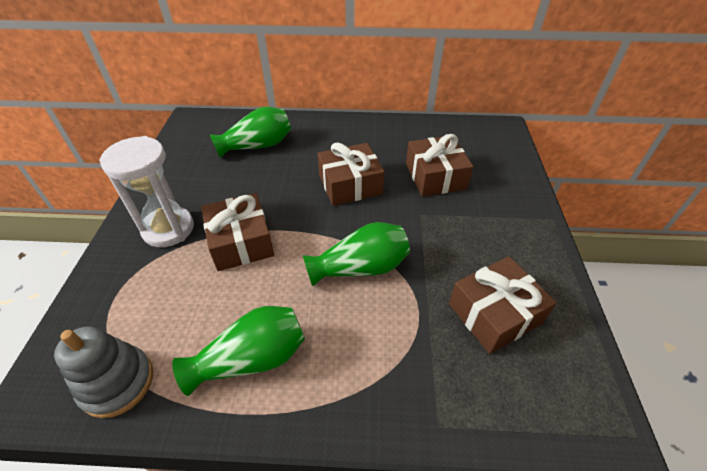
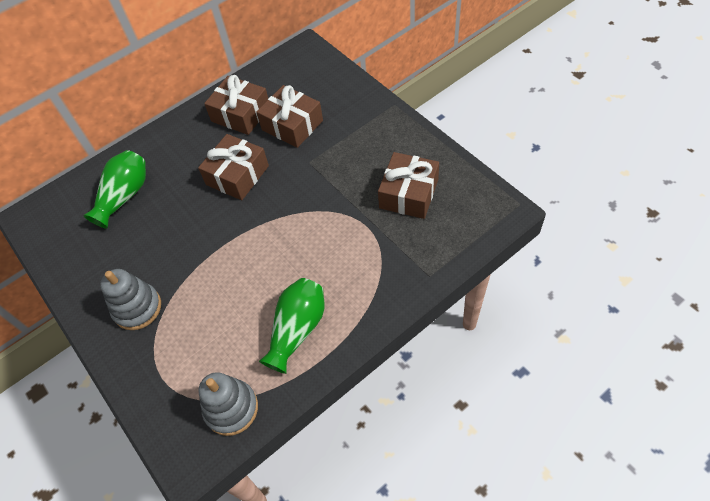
camera: 35 degrees left, 10 degrees up
(168, 229) = (137, 308): white hourglass -> grey stacking toy
(241, 242) = (205, 274): brown gift -> brown gift (241, 114)
(360, 268) = (306, 227): green vase -> none

